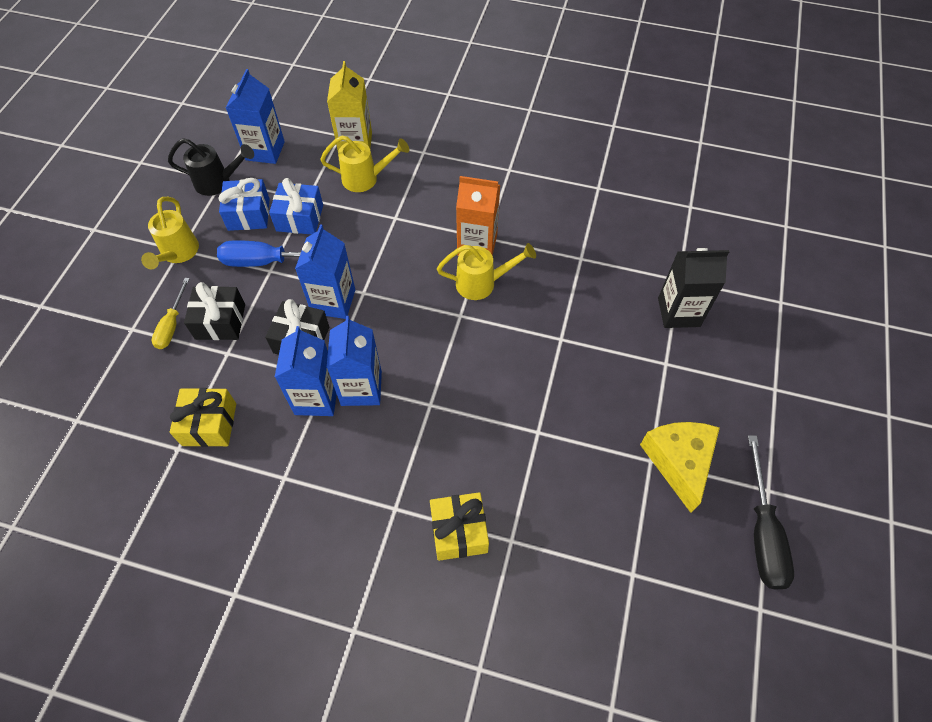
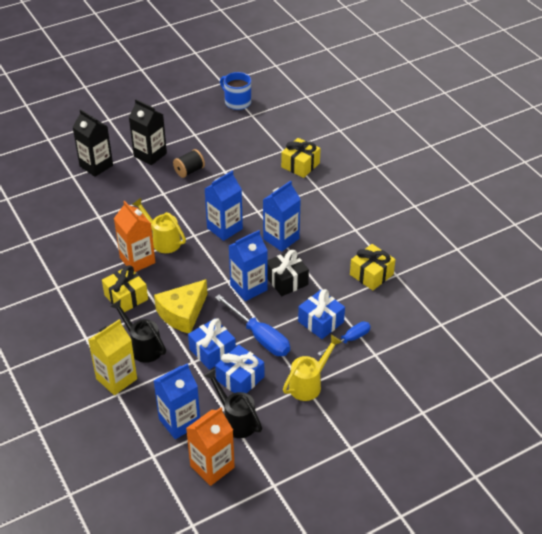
camera: 135 degrees left, 15 degrees down
(172, 325) = (349, 340): yellow screwdriver -> blue screwdriver
(204, 142) = (212, 466): none -> orange carton
(220, 321) = (321, 322): black gift -> blue gift
(316, 398) = (307, 249): blue carton -> blue carton (224, 228)
(366, 179) = (143, 347): yellow watering can -> black watering can
(438, 205) = (126, 297): none -> yellow gift
(576, 394) = (189, 171): none -> black spool
(650, 378) = (150, 155): none -> black carton
(679, 462) = (185, 127): yellow cheese -> yellow cheese (183, 313)
(685, 583) = (237, 102): none -> blue mug
(762, 532) = (189, 94): black screwdriver -> none

